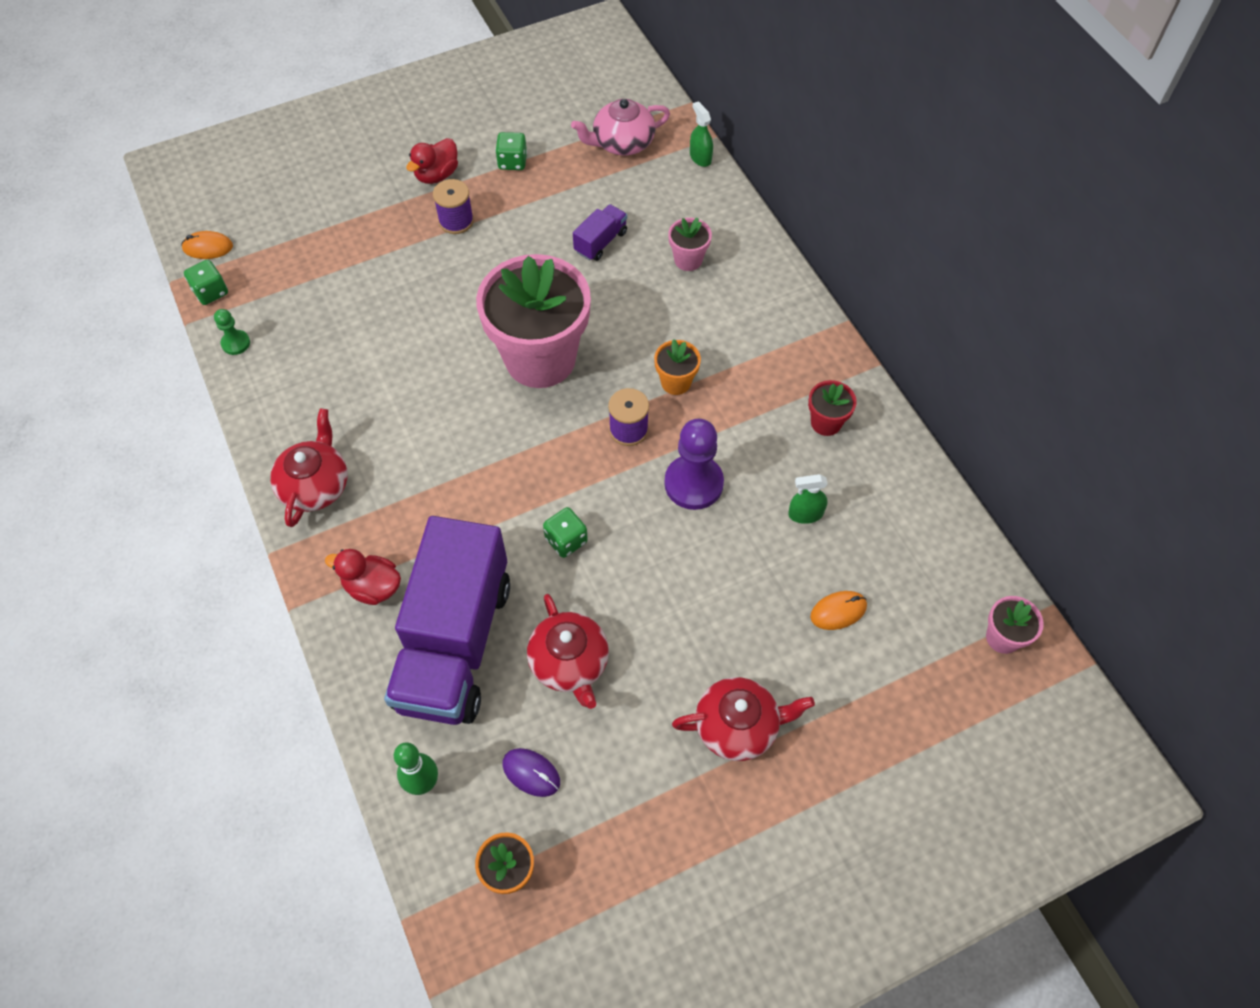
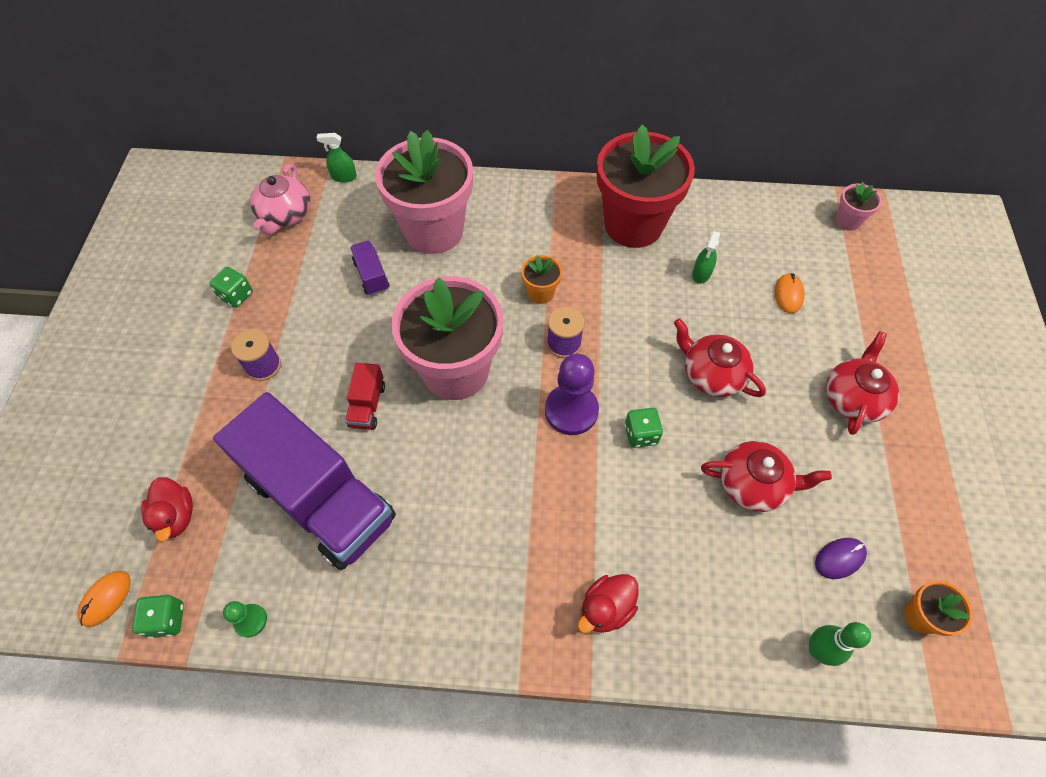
camera: 60 degrees left, 0 degrees up
(315, 485) = (468, 613): red teapot -> red teapot (712, 374)
(437, 175) = (199, 357): red duck -> red duck (176, 516)
(455, 643) = (695, 564): purple truck -> purple truck (321, 499)
(463, 313) = (367, 405): none -> red truck
(688, 260) = (434, 231): pink flower pot -> pink flower pot, size x2.38
(693, 483) = (638, 326): purple pawn -> purple pawn (571, 410)
(826, 423) = (633, 225): red flower pot -> red flower pot, size x2.38

